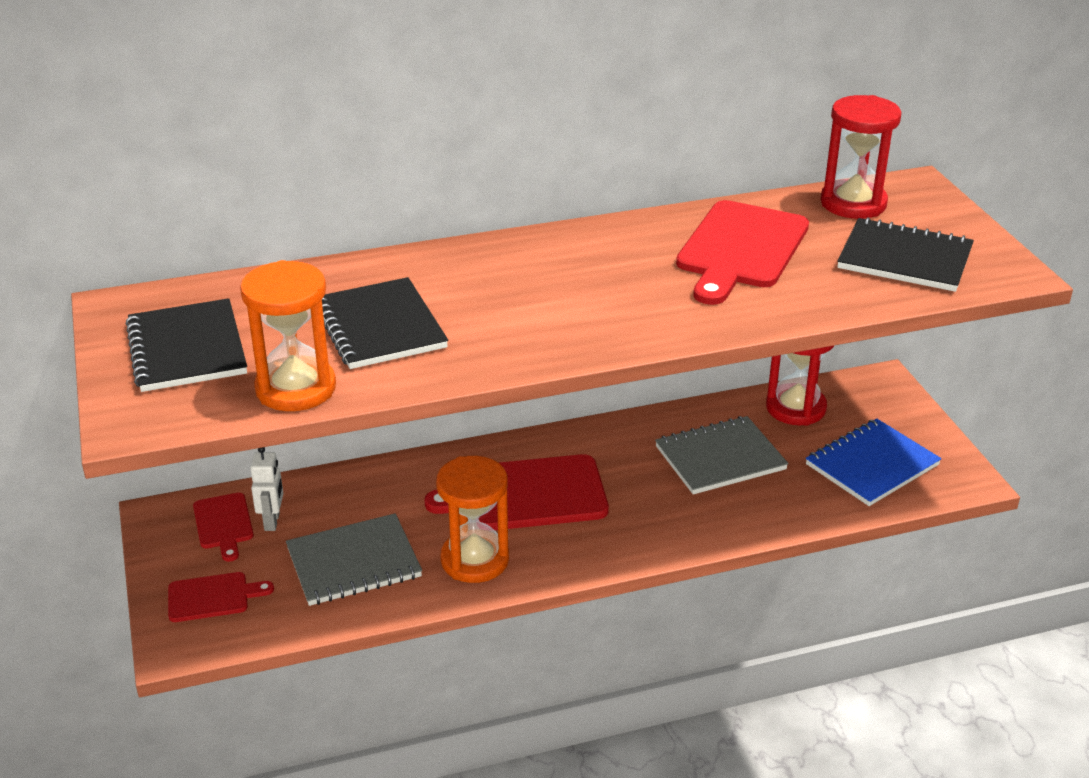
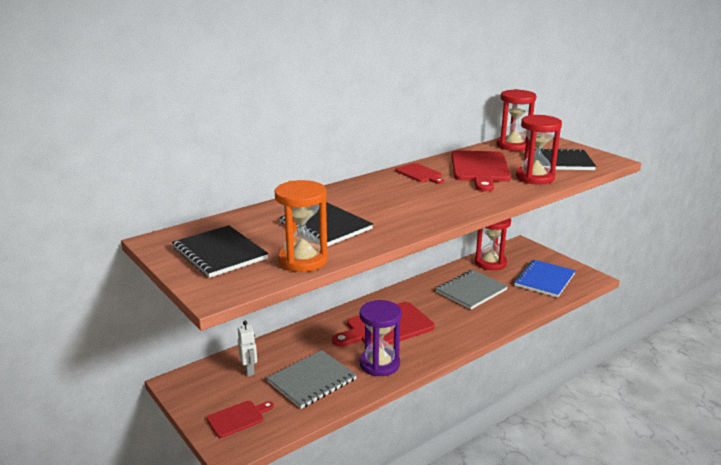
camera: 20 degrees left, 10 degrees down
(224, 524) = (220, 378): red cutting board -> red cutting board (420, 174)
(475, 560) = (379, 364): orange hourglass -> purple hourglass
(823, 289) = (535, 178): none -> red hourglass

